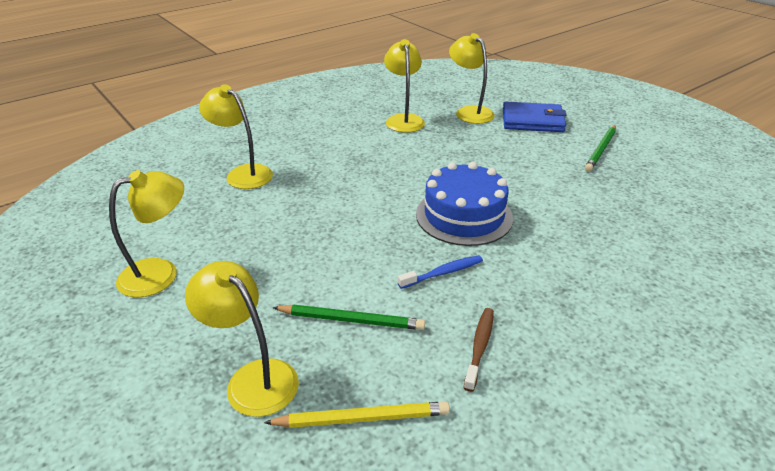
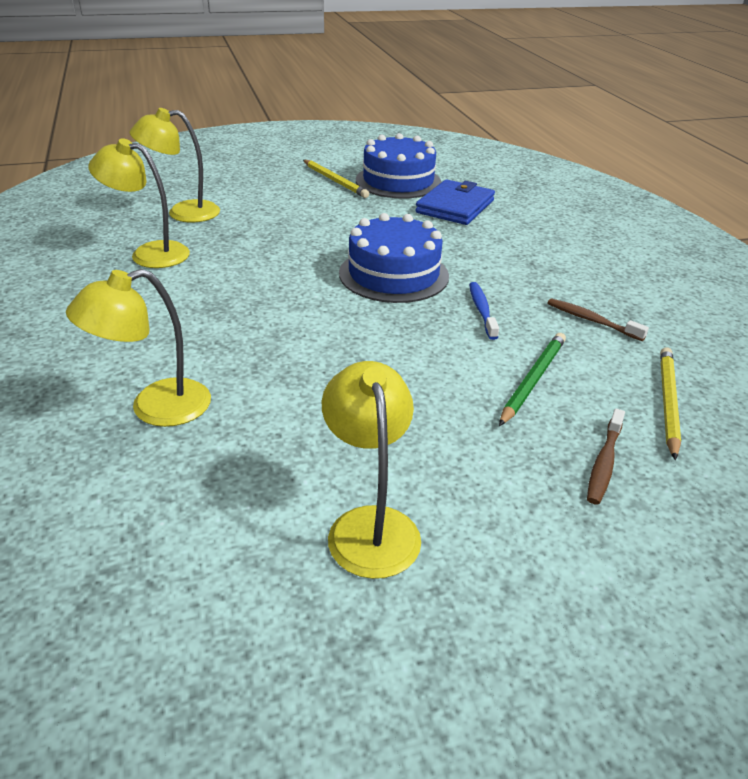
camera: 70 degrees left, 0 degrees up
(253, 378) = (604, 463): yellow lamp -> brown toothbrush
(532, 121) = (245, 190): blue wallet -> blue wallet (455, 206)
(601, 150) = (335, 181): green pencil -> yellow pencil
(645, 178) = (398, 181): none -> blue cake

